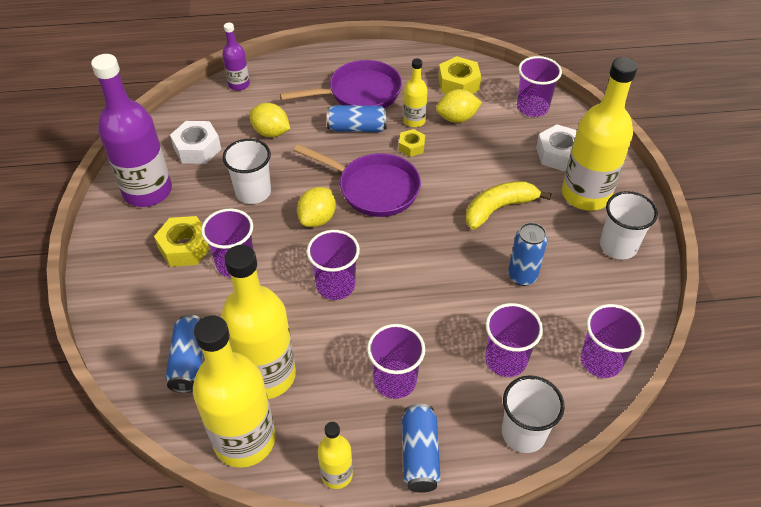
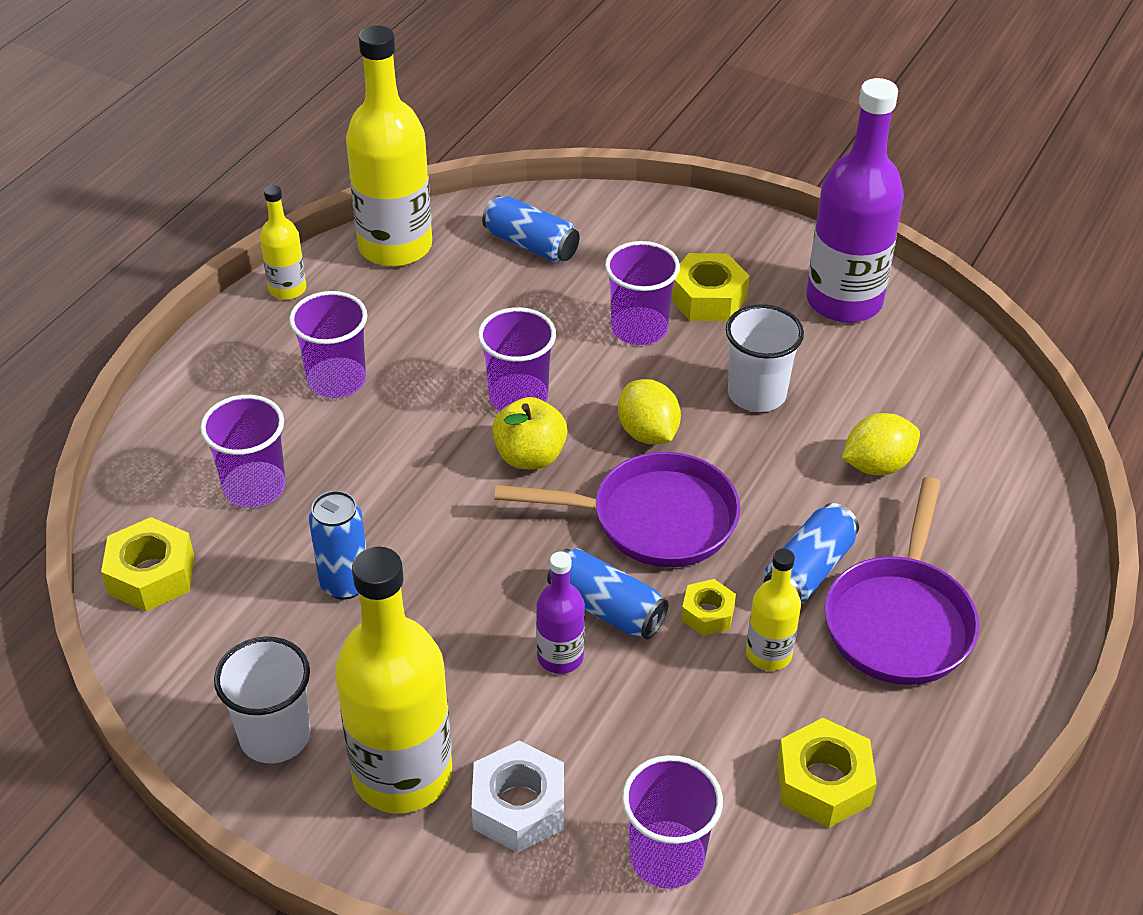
camera: 125 degrees right, 5 degrees down
(197, 148) = (899, 375): white nut -> none
(239, 84) = (1034, 479): purple bottle -> purple bottle (560, 657)
(266, 375) = (453, 290): yellow bottle -> none
(374, 188) = (654, 519): purple pan -> purple pan turned 150 degrees counterclockwise
(375, 255) = (530, 456): none -> yellow apple
(419, 455) = (237, 354): blue can -> blue can (606, 608)
(457, 118) = (728, 718): yellow lemon -> none
(499, 208) = (482, 639): yellow banana -> none
(523, 433) = (161, 445): white cup -> none
(601, 361) = (151, 575): purple cup -> yellow nut

